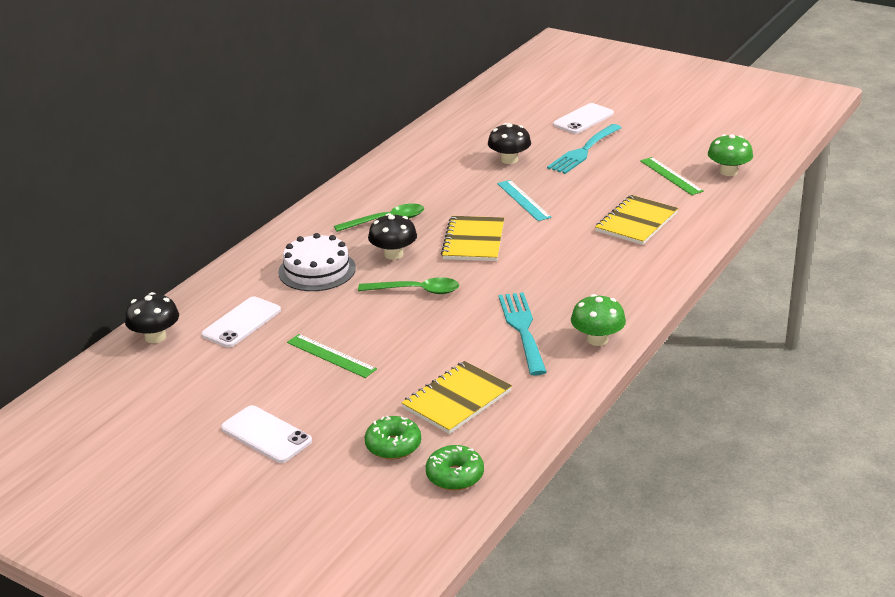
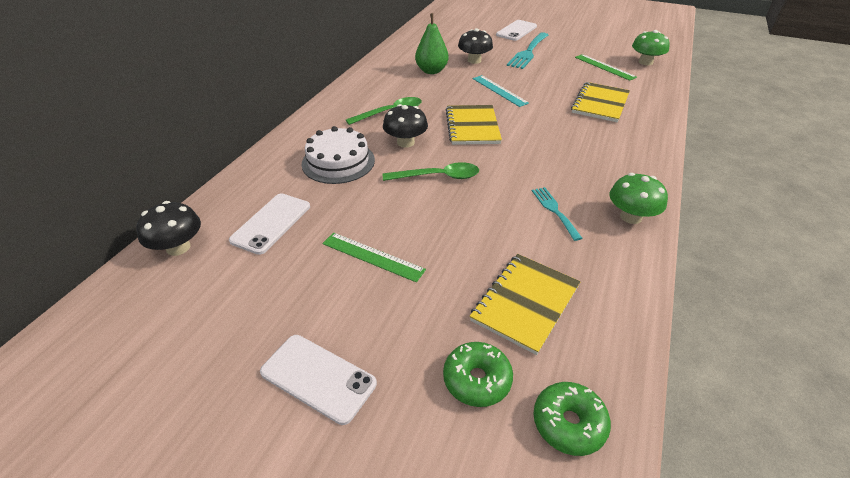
camera: 10 degrees left, 10 degrees up
(451, 171) = (431, 71): none -> green pear
(522, 329) = (554, 210): turquoise fork -> turquoise fork, size x0.59

